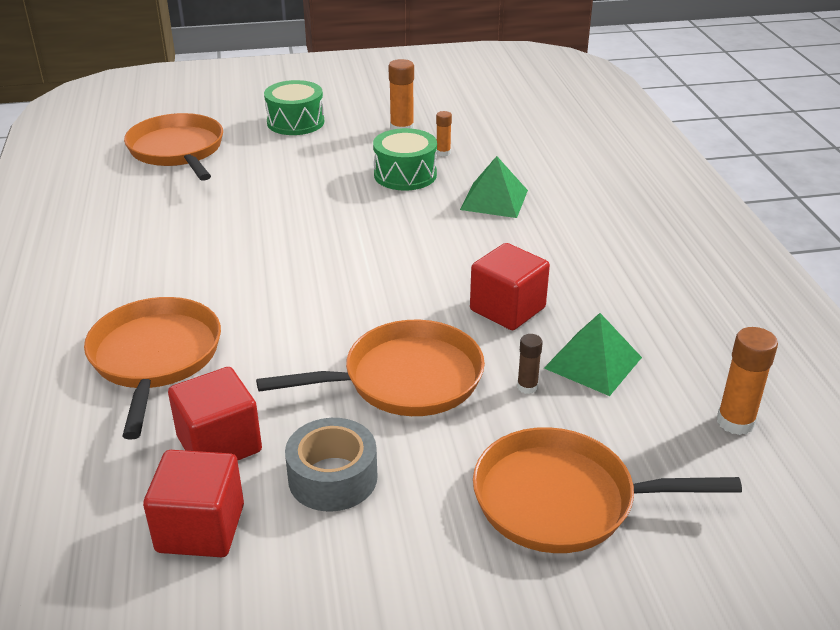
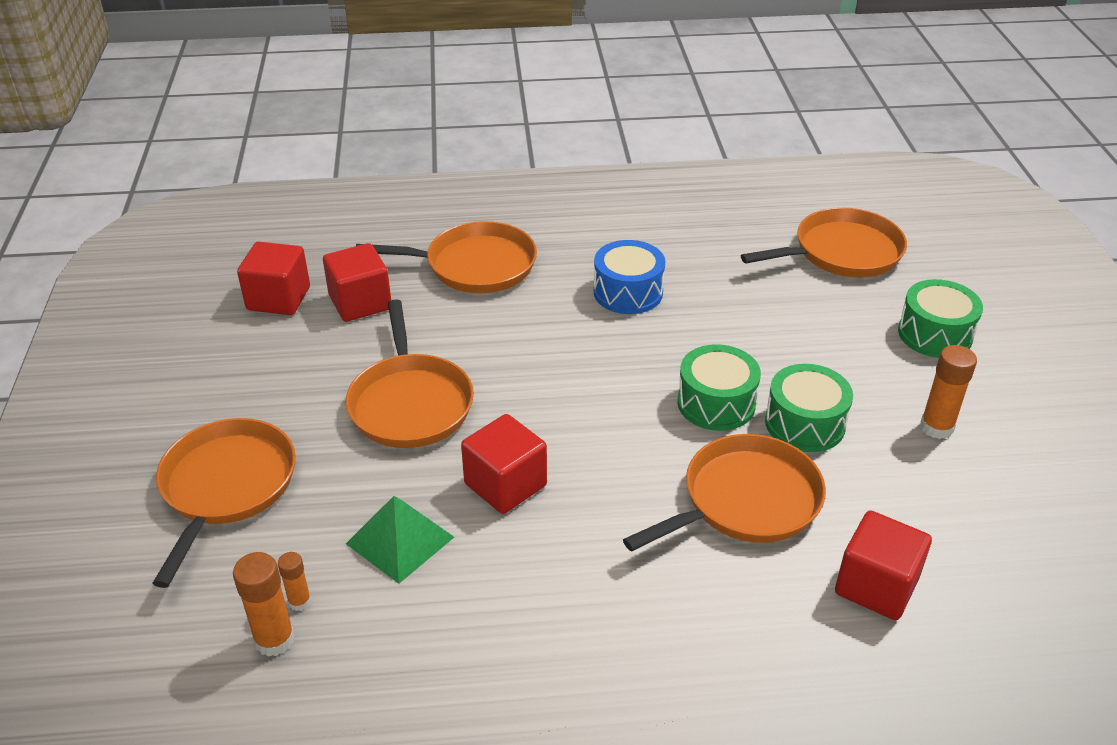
camera: 95 degrees right, 5 degrees up
(223, 254) = (628, 292): none -> blue drum
(332, 477) = (303, 358): grey tape -> none
(385, 210) = (716, 403): none -> green drum
(443, 153) = (872, 463): orange glue stick -> orange glue stick (299, 601)
(494, 199) = (745, 500): green pyramid -> orange pan
(527, 387) = (376, 484): brown glue stick -> none
(558, 158) = (876, 586): none -> red cube

